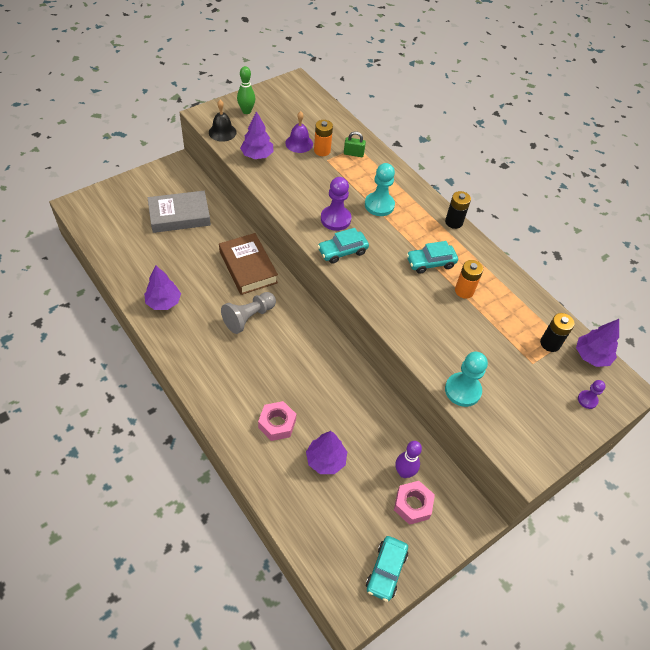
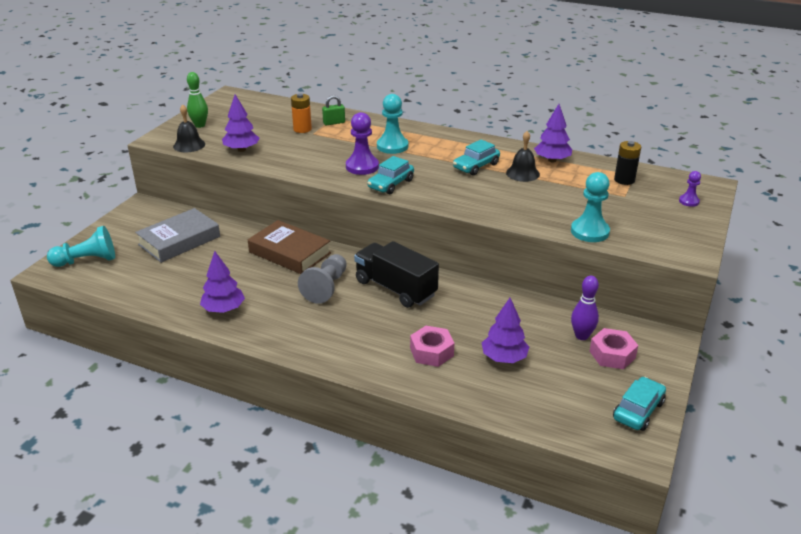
camera: 25 degrees left, 20 degrees down
(106, 206) = (87, 261): none -> turquoise pawn
(298, 345) = (395, 288): none -> black truck
(299, 143) = (275, 131): purple bell -> none
(386, 570) = (638, 410): turquoise car -> turquoise car turned 135 degrees counterclockwise
(453, 222) = (468, 137): black battery -> none
(464, 291) = (522, 173): orange battery -> black bell
(591, 356) = (662, 176): purple tree -> purple tree (552, 160)

